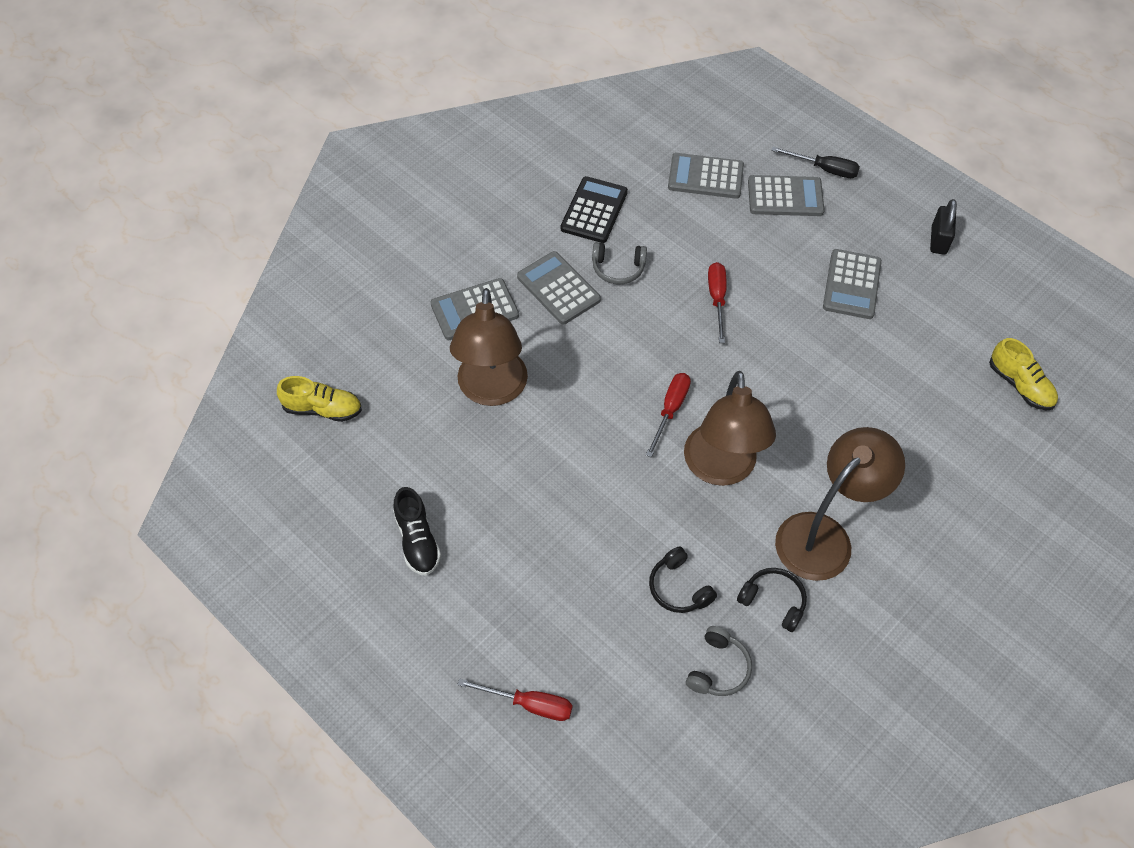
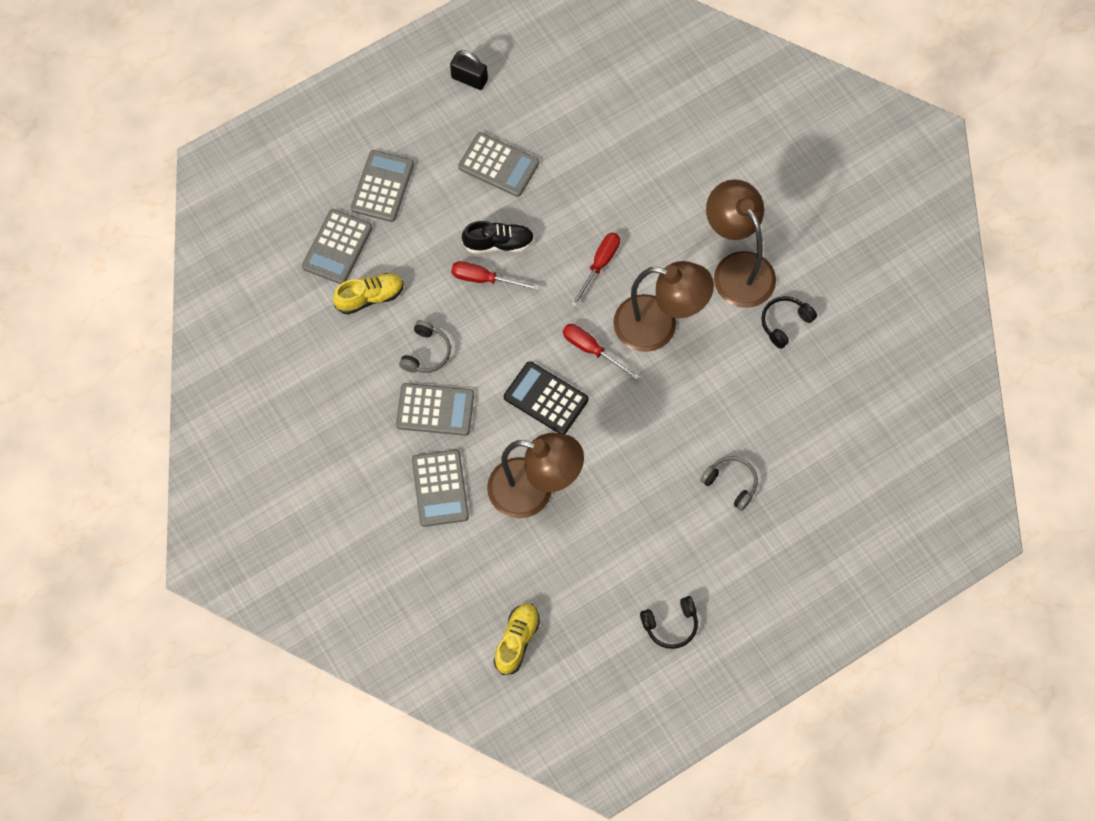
camera: 75 degrees left, 10 degrees up
(417, 540) = (670, 581): black shoe -> black shoe (498, 243)
(529, 704) = (832, 523): red screwdriver -> red screwdriver (600, 265)
(558, 288) = (435, 410): grey calculator -> grey calculator turned 150 degrees counterclockwise
(594, 210) = (350, 356): black calculator -> black calculator (546, 398)
(679, 588) = (758, 388): black headphones -> black headphones (671, 625)
(718, 668) = (831, 379): grey headphones -> grey headphones (731, 484)
(824, 169) = (359, 143): black screwdriver -> none
(1020, 385) = (635, 75): yellow shoe -> yellow shoe (370, 297)

